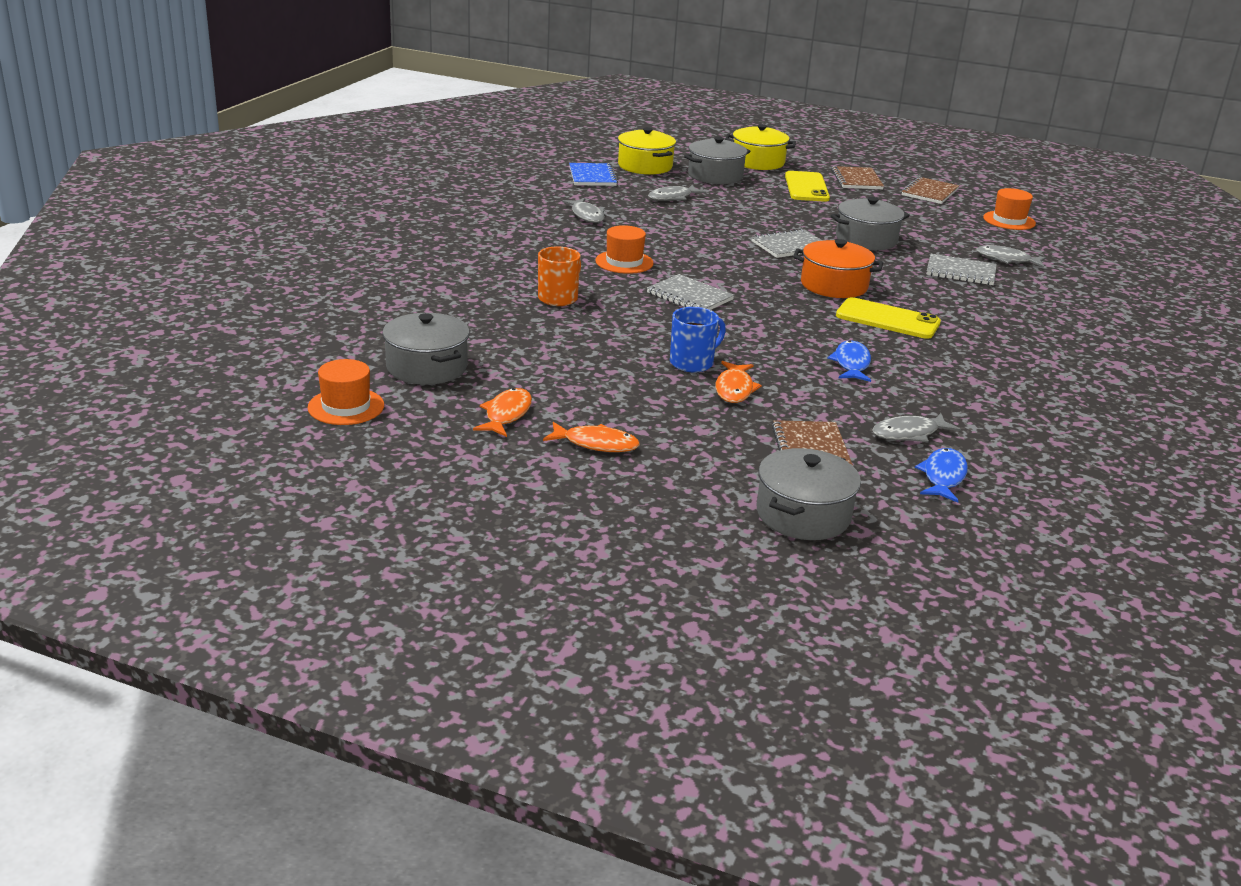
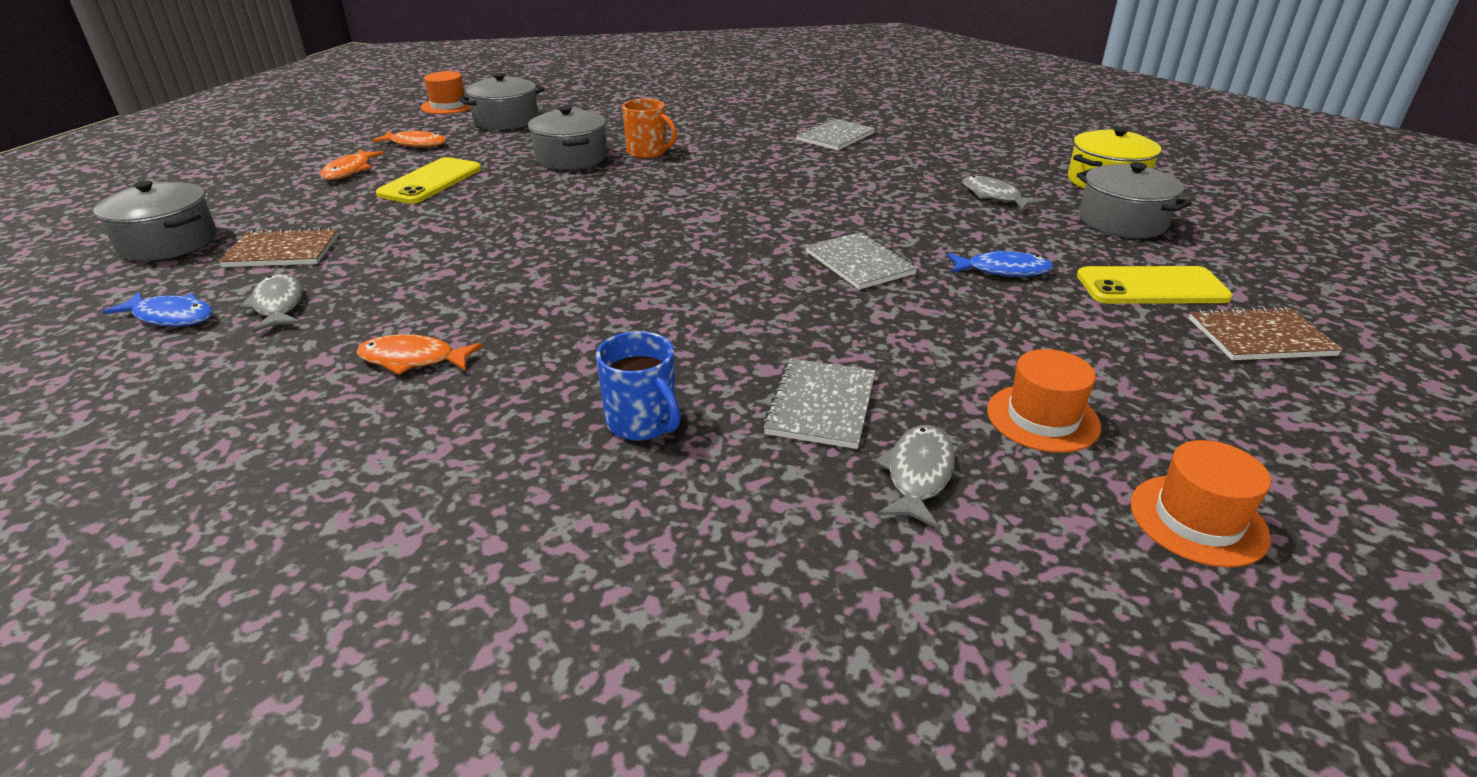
camera: 90 degrees right, 5 degrees up
(586, 215) = (886, 157): grey fish -> none
(592, 176) = (1028, 157): blue notebook -> none
(624, 262) = (753, 175): orange hat -> orange hat (1042, 418)
(690, 296) = (664, 204): grey notebook -> grey notebook (835, 137)
(693, 363) = (492, 204): blue mug -> blue mug (643, 422)
(734, 389) = (428, 221): orange fish -> orange fish (413, 359)
(758, 162) = (1238, 253): yellow pot -> none
(834, 285) = (720, 286): orange pot -> none
(851, 364) = (470, 283): blue fish -> blue fish (1003, 270)
(866, 240) = (928, 324): grey pot -> grey pot (571, 158)
(887, 319) = (605, 317): yellow phone -> yellow phone (430, 181)
(929, 192) = (1285, 419): brown notebook -> none

